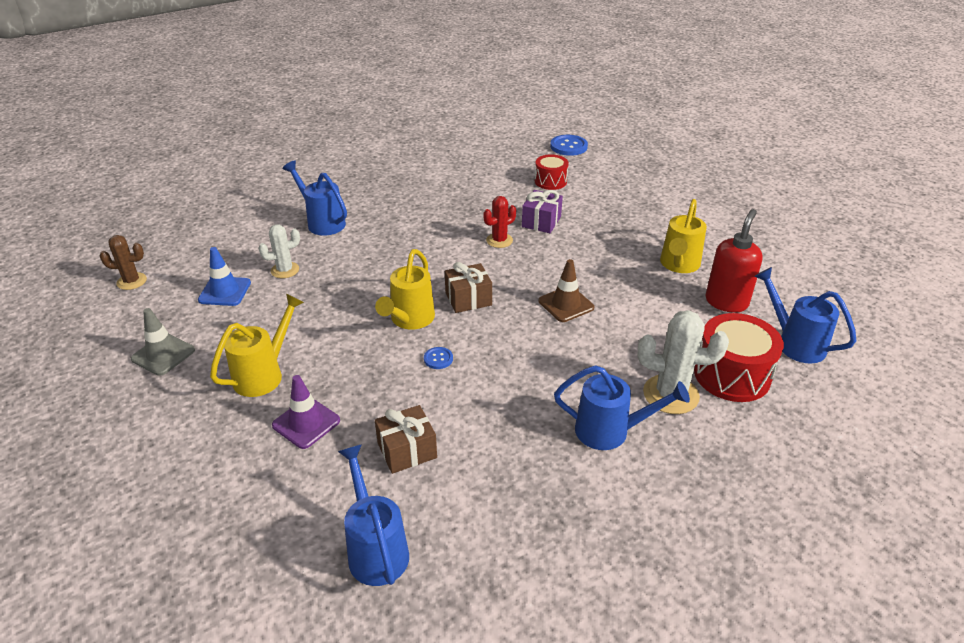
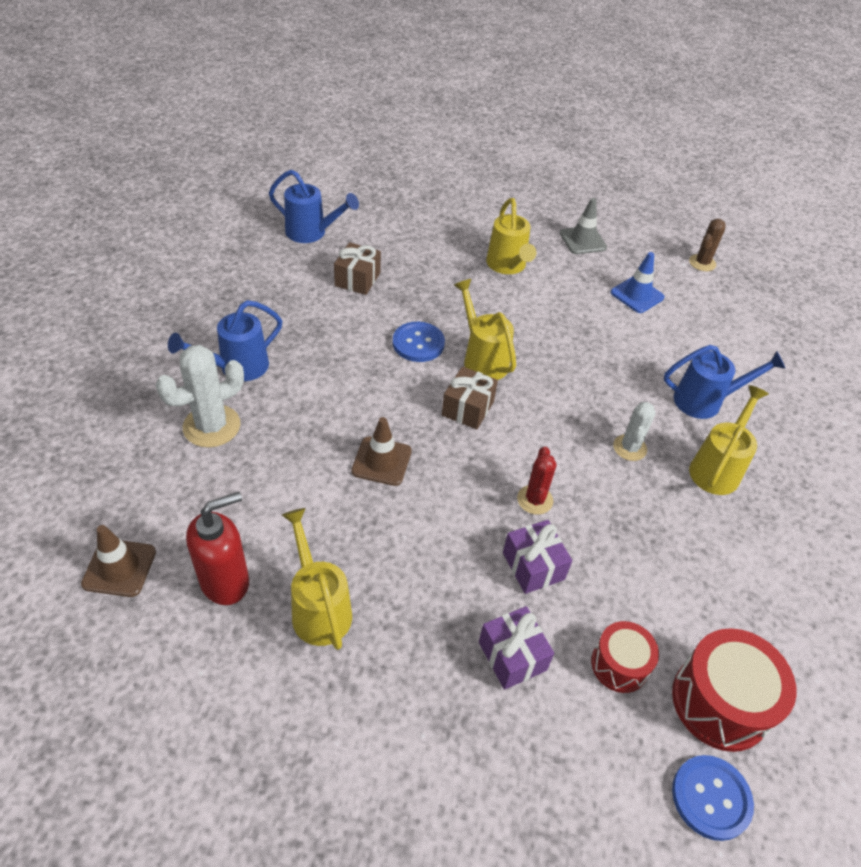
camera: 130 degrees right, 10 degrees up
(285, 270) = (636, 337): white cactus -> white cactus (629, 448)
(306, 423) = (436, 258): purple traffic cone -> none
(380, 200) = (717, 468): none -> yellow watering can
(438, 359) = (418, 343): blue button -> blue button, size x1.86
(596, 205) = (512, 656): none -> purple gift
(726, 302) = (225, 581): red soap dispenser -> red soap dispenser turned 105 degrees counterclockwise
(732, 375) = (168, 481): red drum -> red drum (720, 702)
(795, 343) = (119, 568): blue watering can -> brown traffic cone

